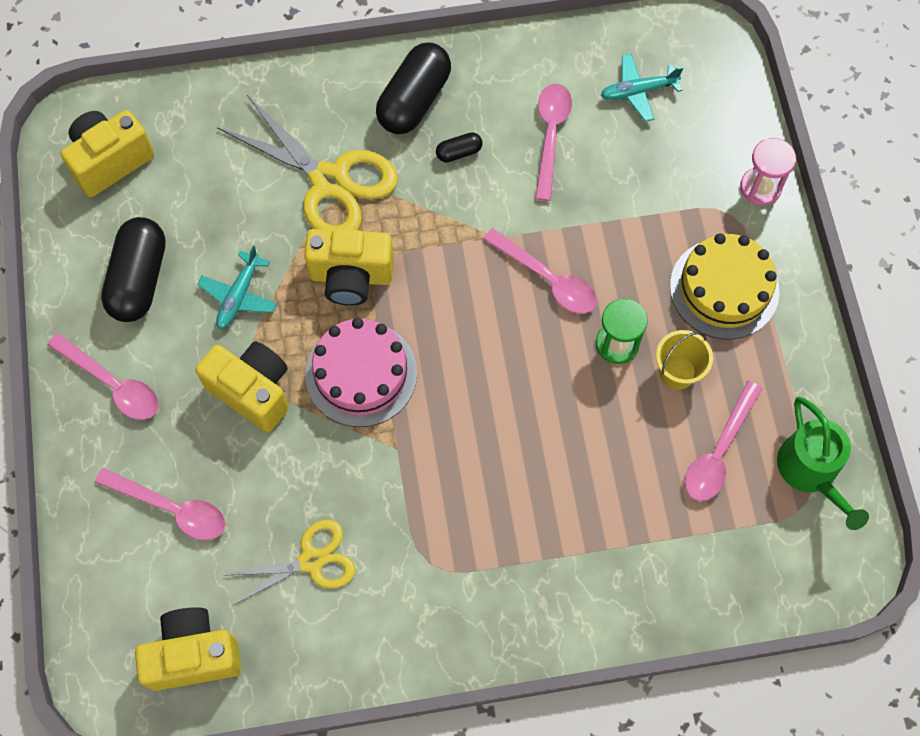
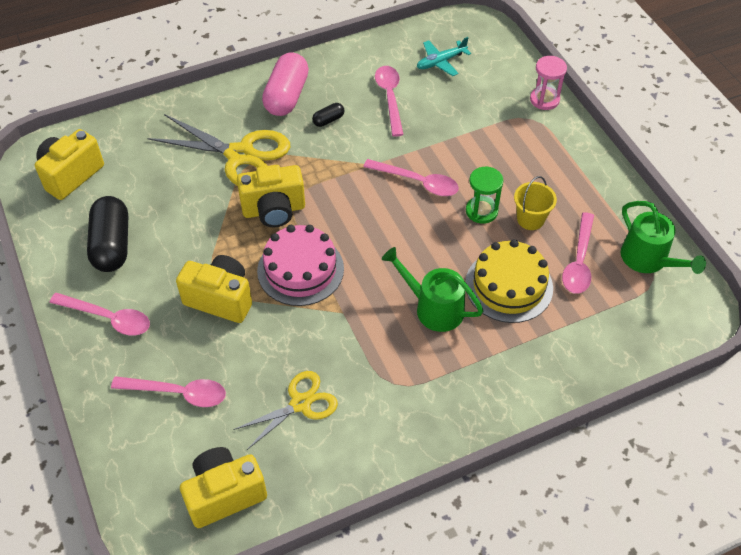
camera: 15 degrees left, 15 degrees down
(239, 296) = (192, 240): turquoise plane -> none
(414, 100) = (286, 96): black capsule -> pink capsule
(511, 471) = (434, 308): none -> green watering can
(724, 288) = (543, 162): yellow cake -> yellow cake (509, 286)

